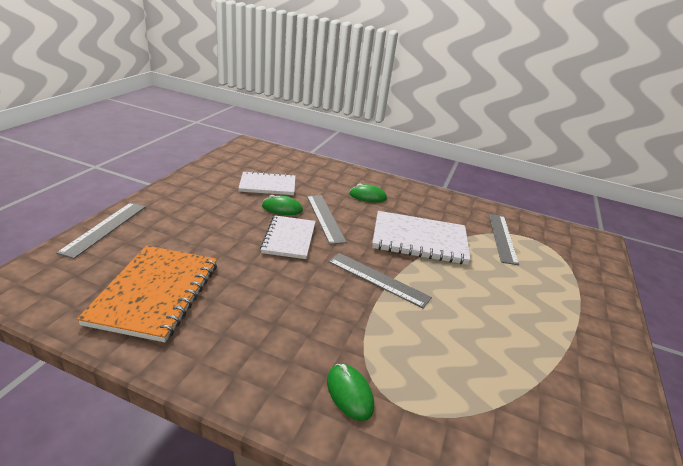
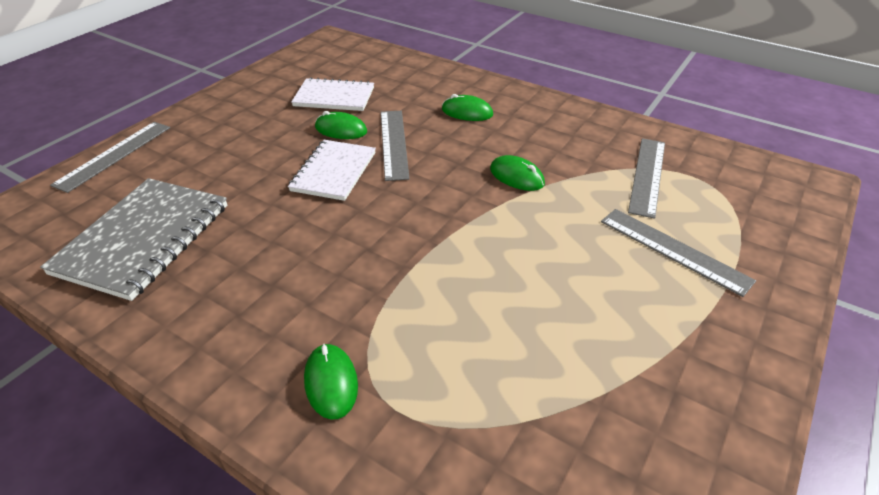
camera: 15 degrees right, 10 degrees up
(155, 293) = (143, 239): orange notebook -> grey notebook
(378, 279) = (432, 232): grey ruler -> grey ruler (674, 250)
(419, 240) = (516, 176): white notebook -> green mouse

